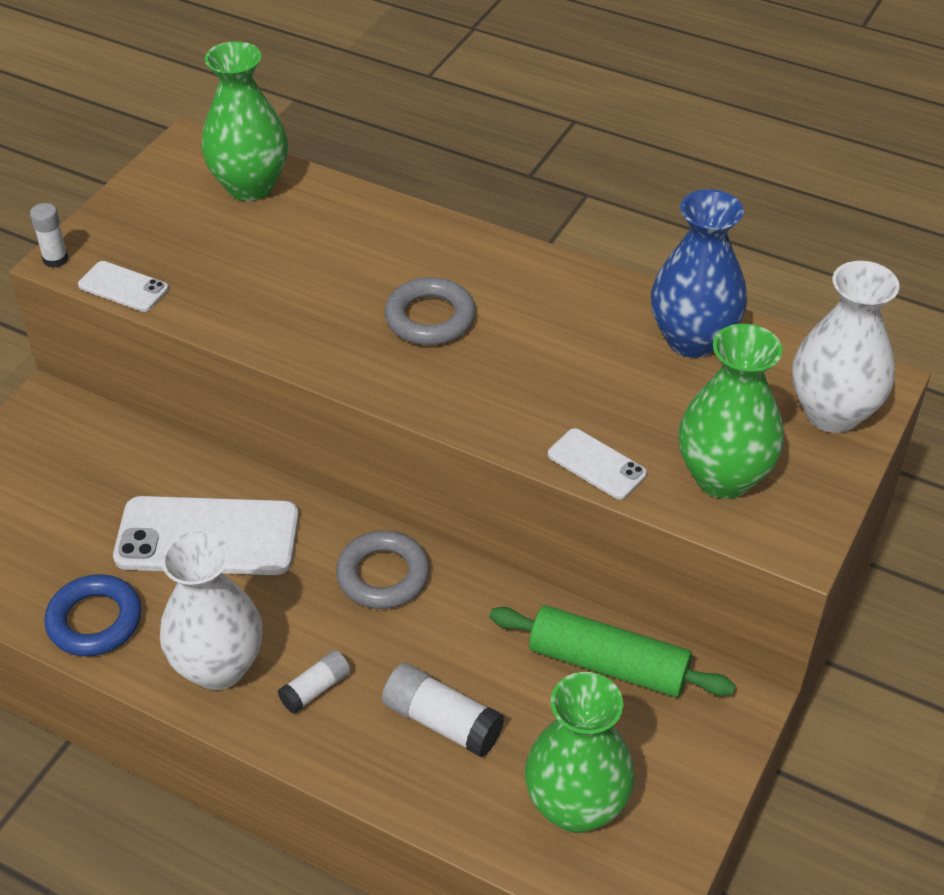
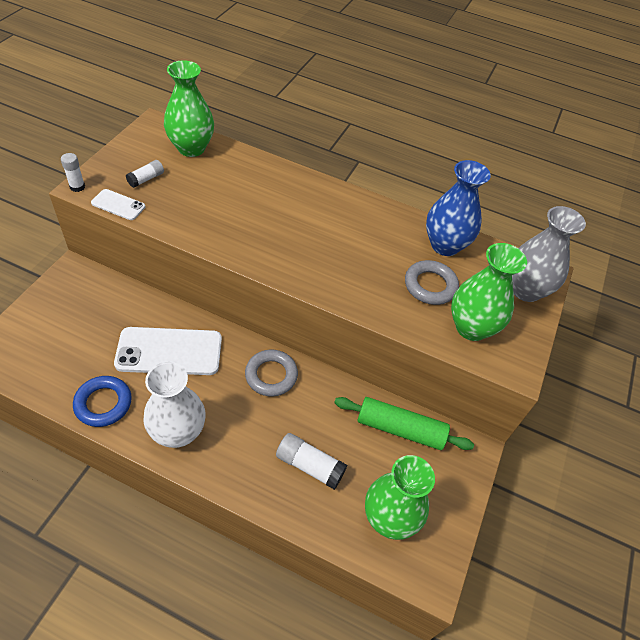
camera: 10 degrees left, 5 degrees up
(315, 689) = (235, 446): white glue stick -> white glue stick (146, 179)
(430, 318) = (298, 229): grey ring -> grey ring (430, 286)
(596, 464) = (400, 319): white phone -> none
(832, 413) = (525, 290): white vase -> grey vase

